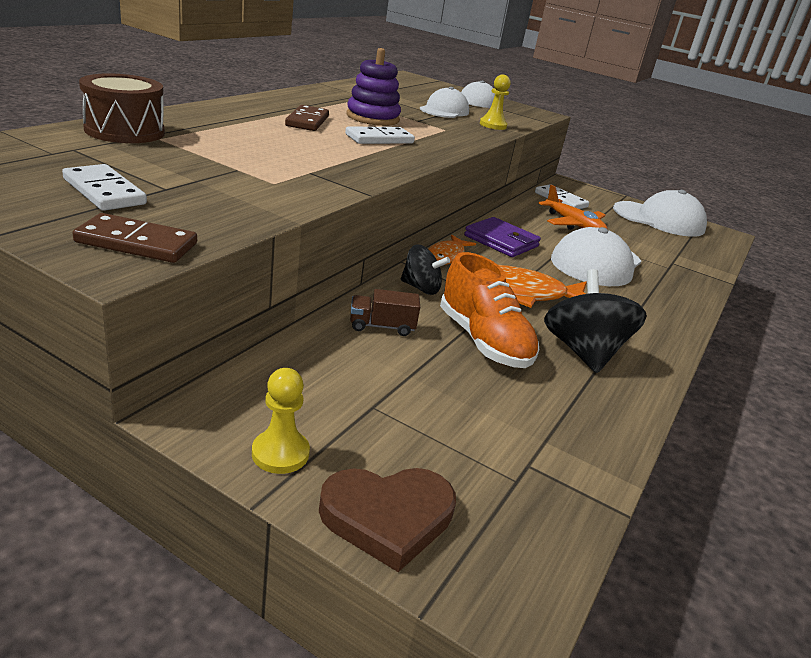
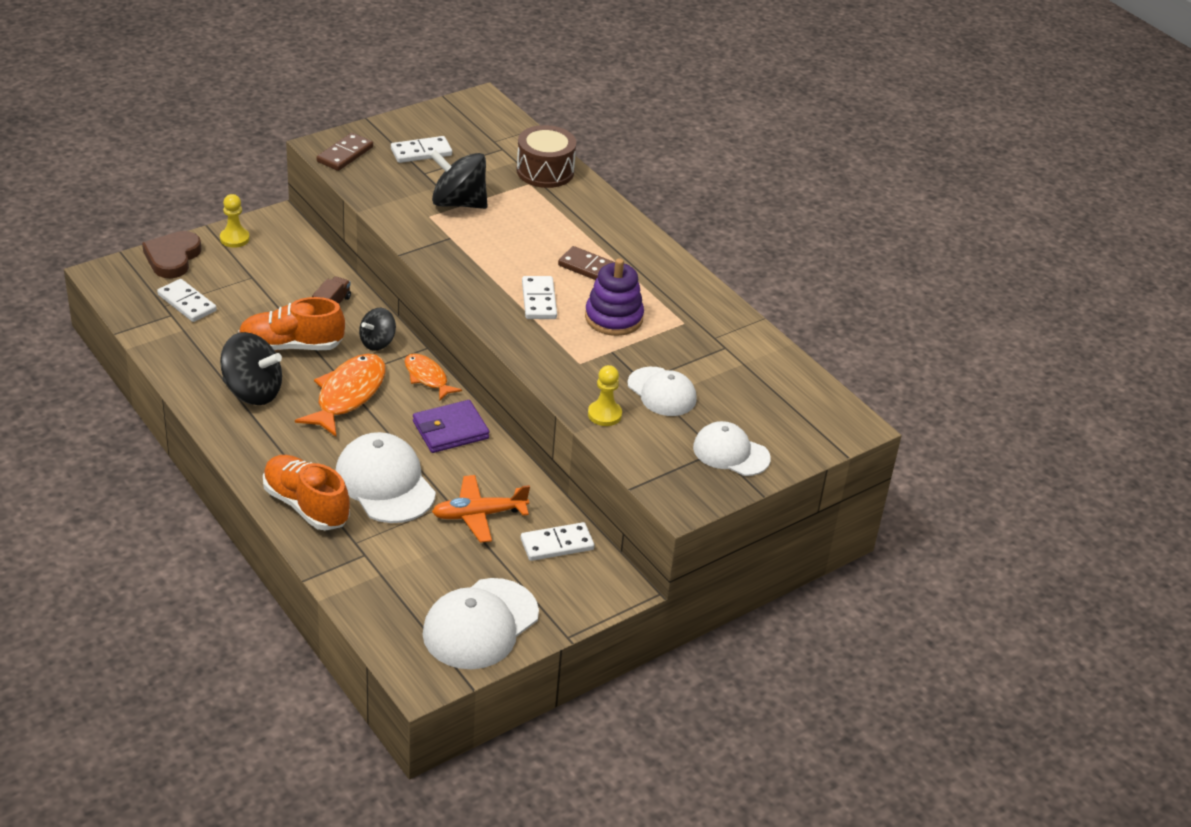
camera: 115 degrees right, 10 degrees up
(230, 169) = (458, 203): none -> black spinning top
(488, 456) = (187, 303): none -> white domino
(670, 293) = (306, 505): none -> orange shoe

